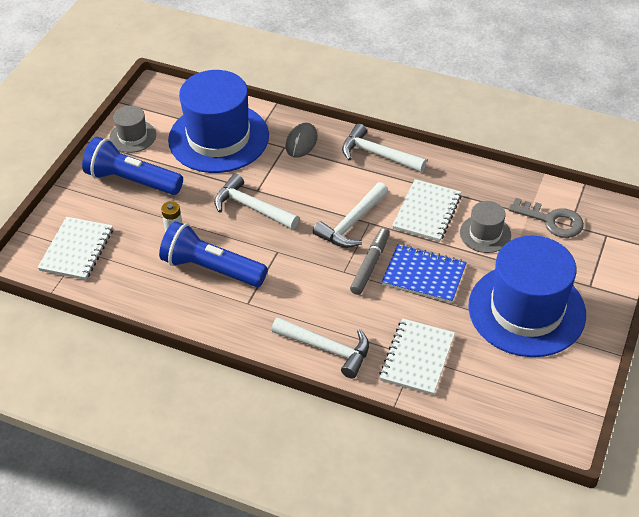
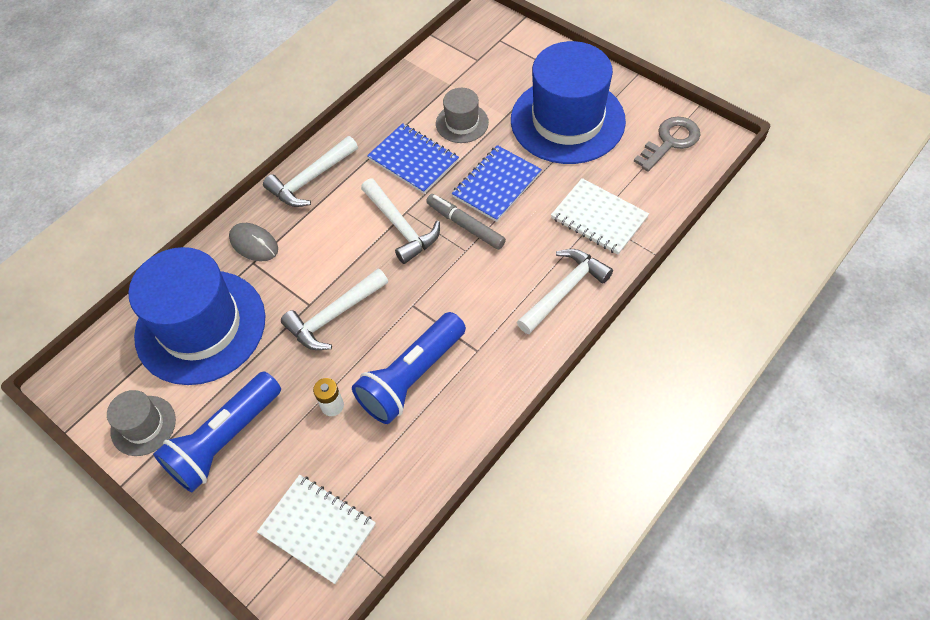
camera: 70 degrees left, 10 degrees up
(427, 212) = (413, 160): white notebook -> blue notebook
(552, 221) = (466, 70): grey key -> grey key (670, 141)

